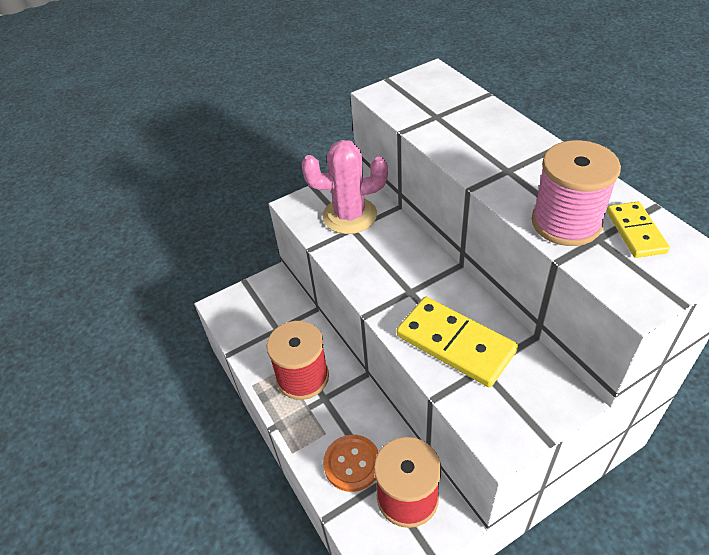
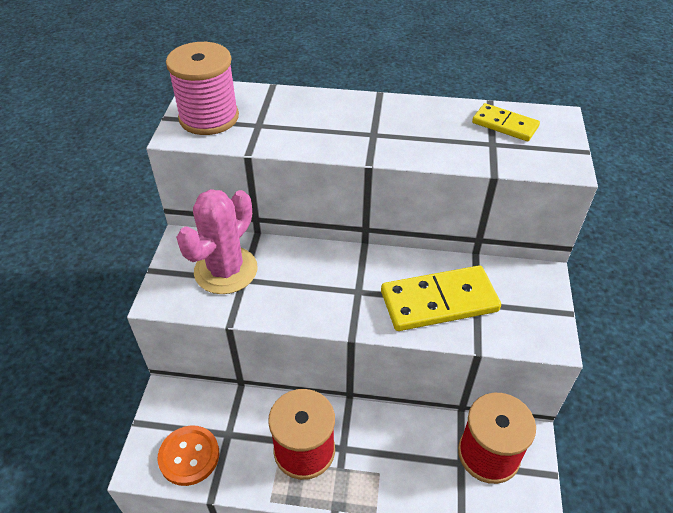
camera: 55 degrees left, 0 degrees up
(352, 464) = (427, 473): orange button -> orange button (189, 456)
(566, 223) = (462, 146): pink spool -> pink spool (209, 117)

